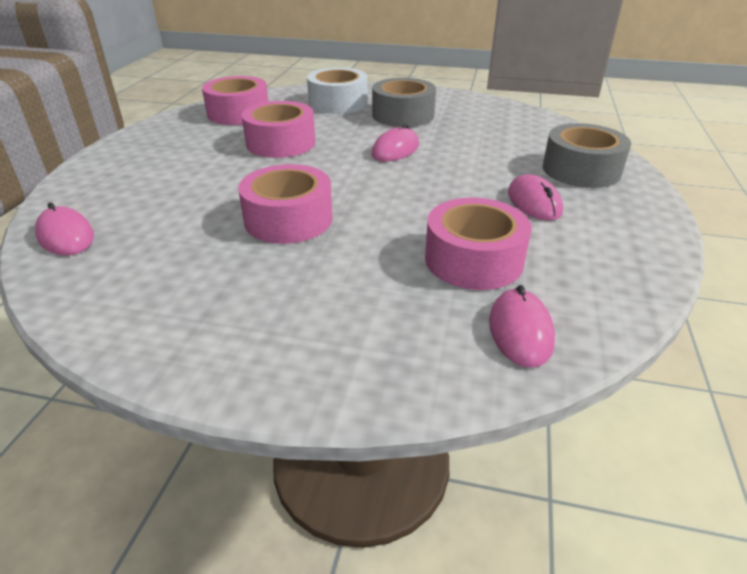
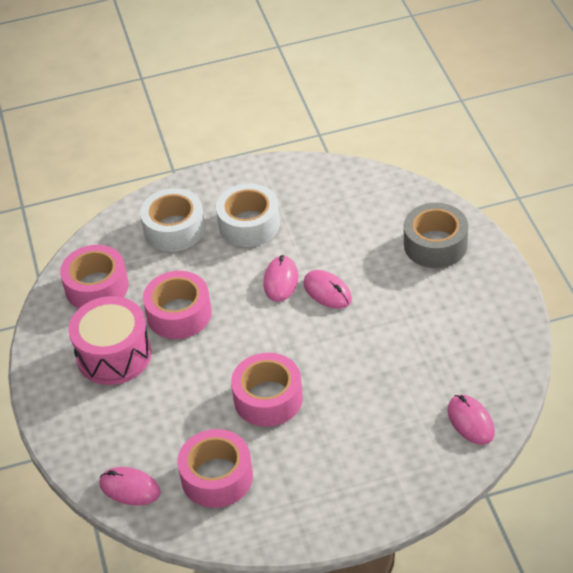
camera: 25 degrees left, 10 degrees up
(195, 149) = (114, 355): none -> pink drum
(403, 115) = (249, 224): grey tape -> white tape
(473, 260) = (414, 378): pink tape -> pink tape (217, 477)
(534, 202) = (421, 301): pink mouse -> pink mouse (327, 291)

